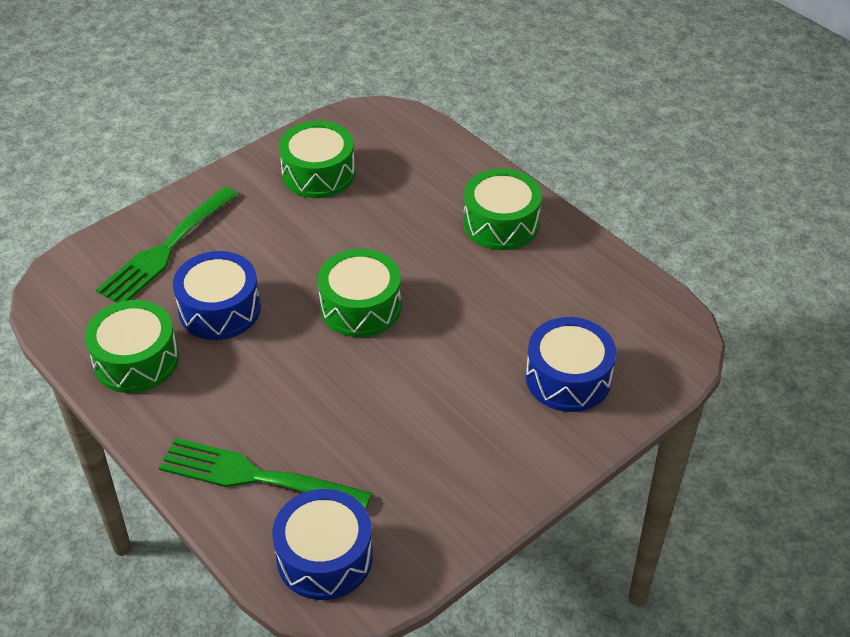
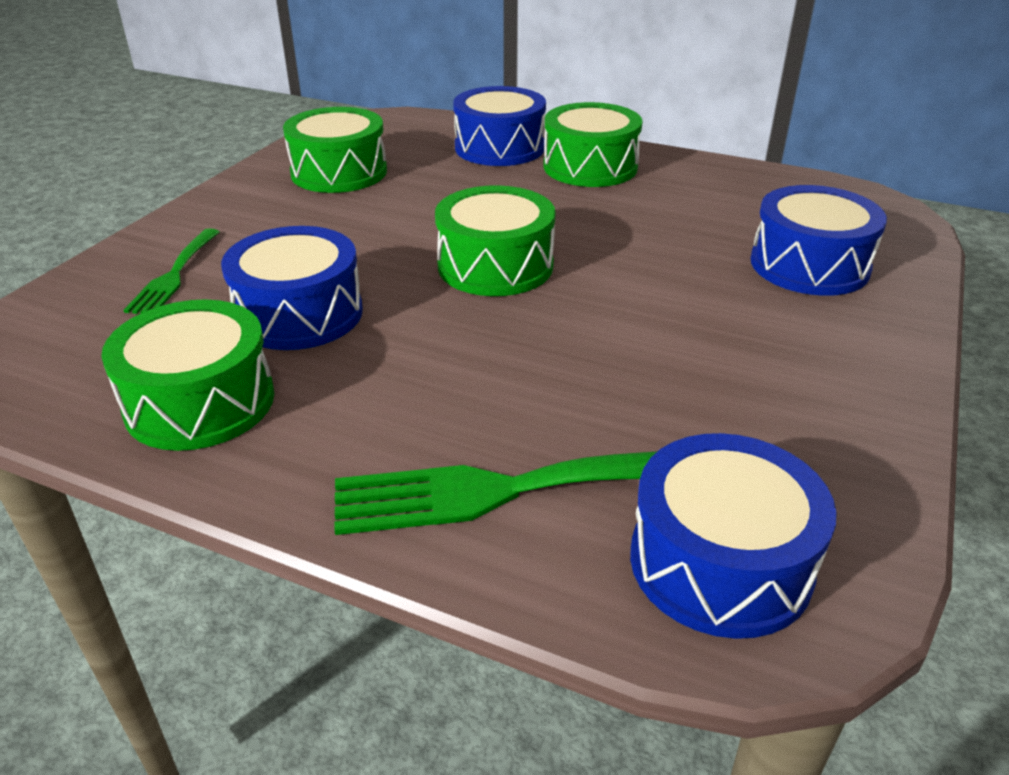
camera: 25 degrees left, 10 degrees down
(166, 249) = (174, 275): green fork -> green fork, size x0.59
(450, 178) = (499, 148): none -> blue drum

